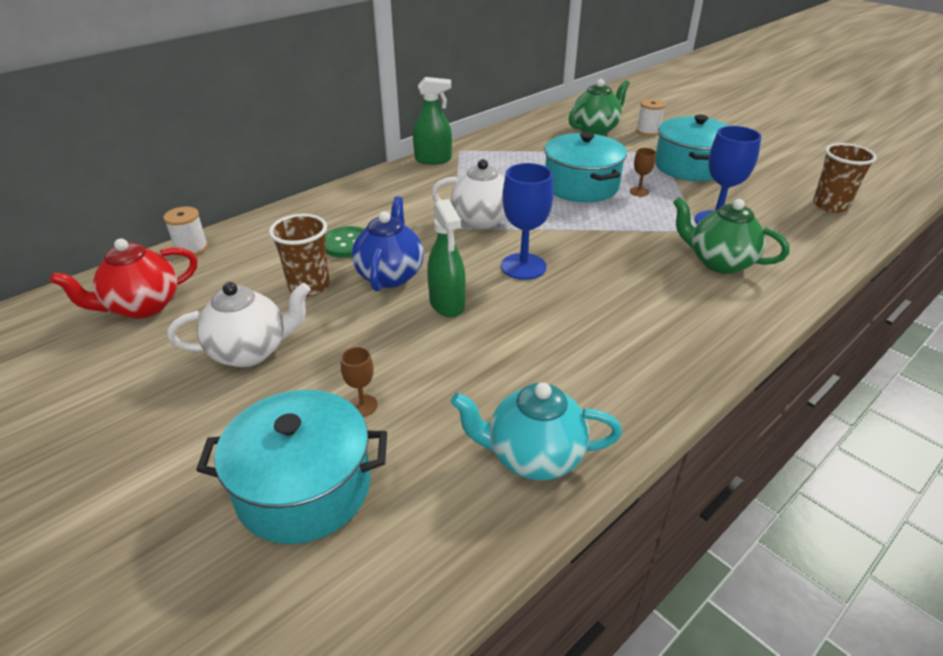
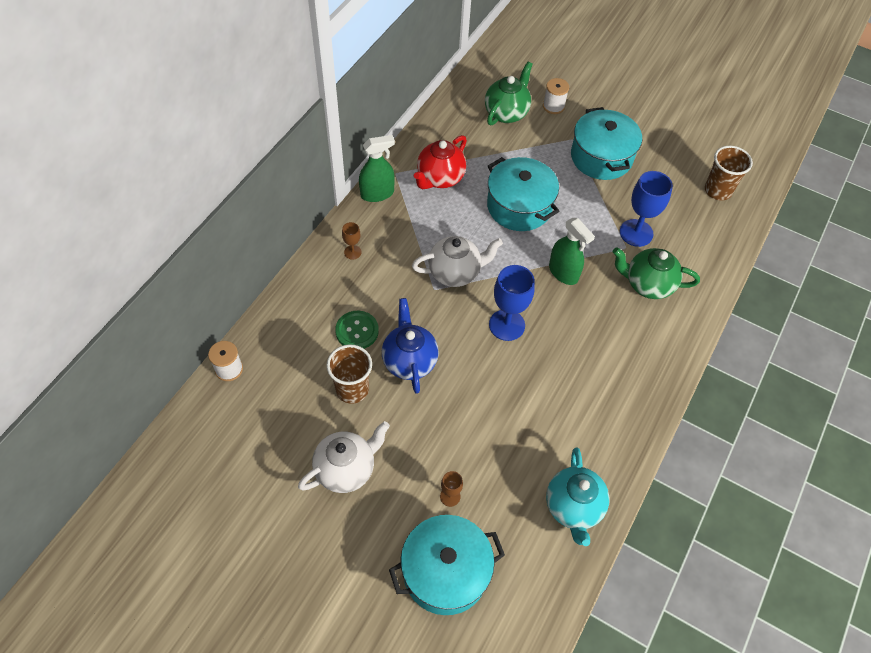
camera: 20 degrees left, 20 degrees up
(142, 307) = (234, 446): red teapot -> red teapot (440, 178)
(447, 304) = (466, 382): green spray bottle -> green spray bottle (563, 272)
(533, 457) = (573, 507): turquoise teapot -> turquoise teapot turned 75 degrees counterclockwise
(639, 191) = (568, 204): brown goblet -> brown goblet (352, 252)

